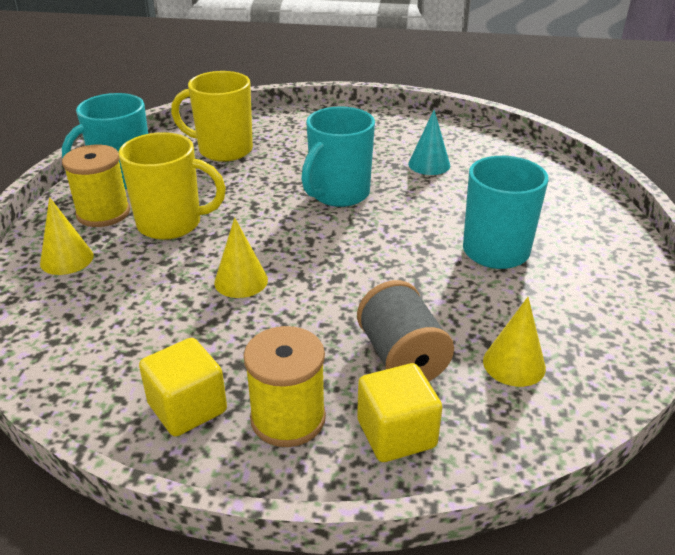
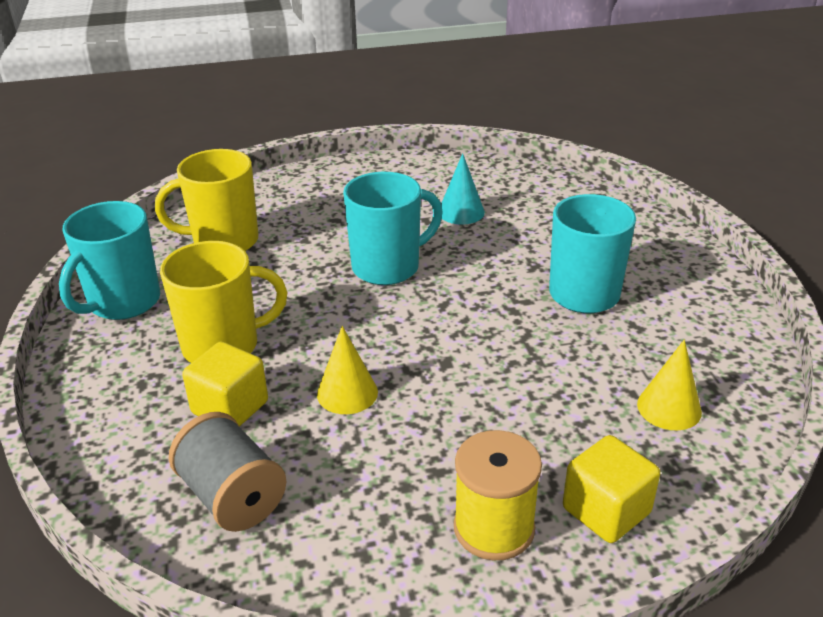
camera: 20 degrees left, 0 degrees up
(67, 259) = (125, 419): yellow cone -> none
(103, 213) = (131, 352): yellow spool -> none
(187, 408) = (384, 549): yellow cube -> yellow cube (230, 407)
(338, 194) = (388, 267): turquoise mug -> turquoise mug turned 135 degrees counterclockwise
(402, 358) = (563, 431): grey spool -> grey spool (232, 496)

